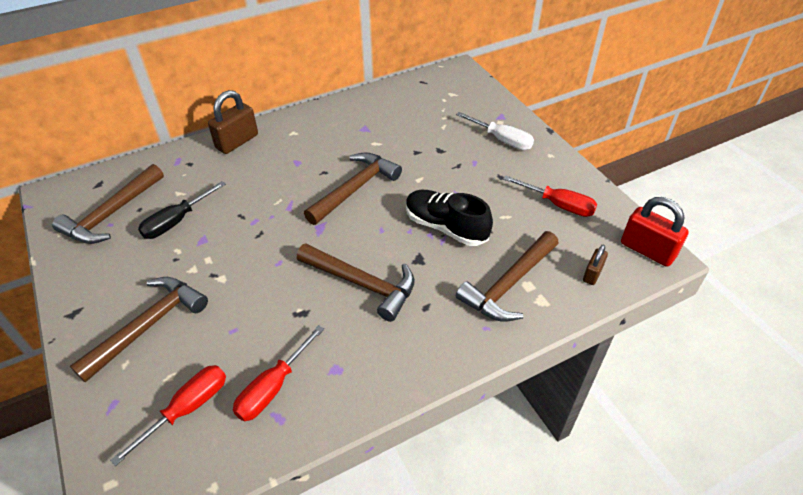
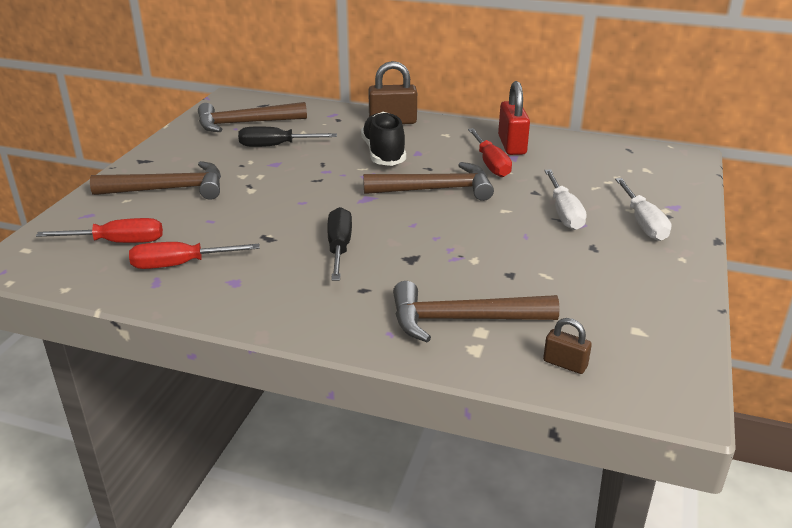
camera: 45 degrees right, 15 degrees down
(362, 284) = (339, 247): brown hammer -> black screwdriver
(445, 227) = (472, 251): black shoe -> black shoe (383, 153)
(454, 159) = (564, 213): none -> white screwdriver
(559, 205) = (621, 297): red screwdriver -> red screwdriver (491, 164)
(592, 274) = (565, 364): brown padlock -> brown padlock turned 45 degrees clockwise
(647, 250) = (669, 386): red padlock -> red padlock (512, 145)

